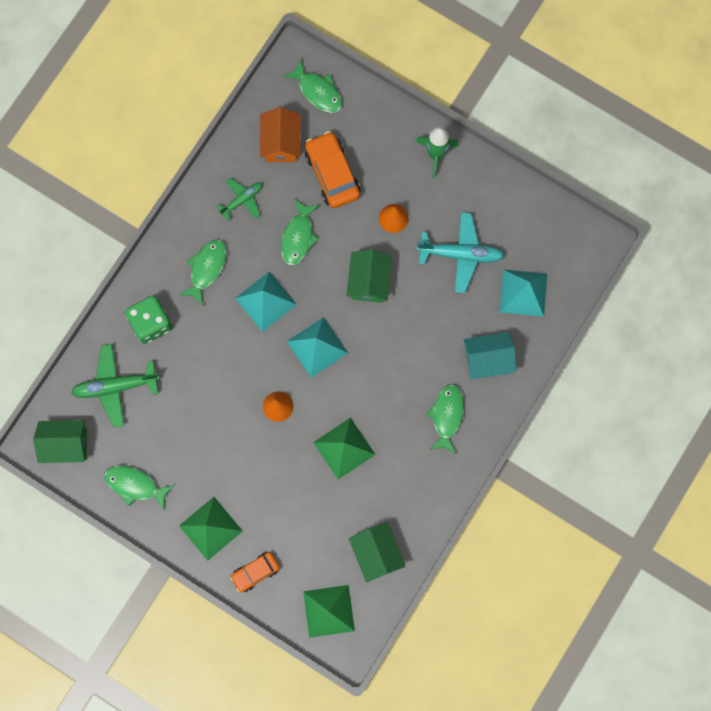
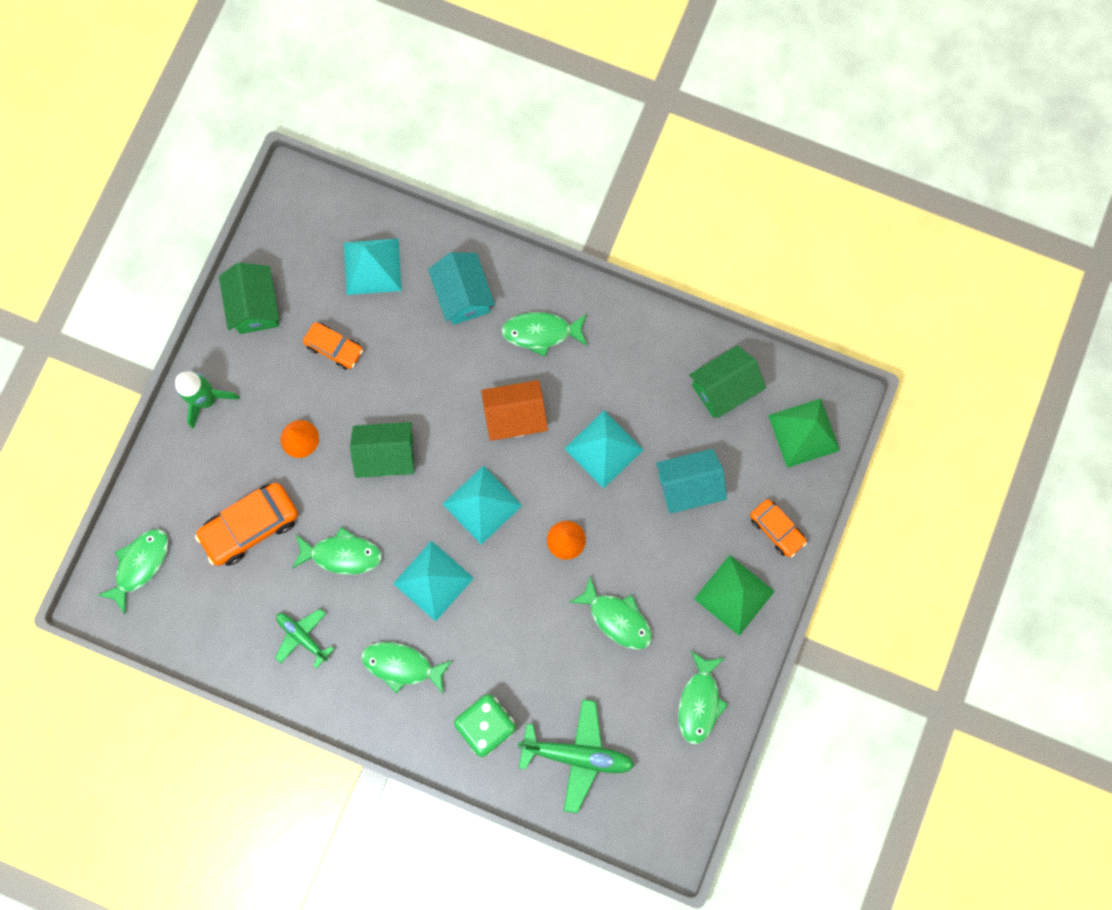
camera: 100 degrees left, 0 degrees up
(66, 444) = (664, 804): green house -> green house (256, 306)
(115, 386) = (577, 754): green plane -> green plane turned 60 degrees counterclockwise
(210, 434) = (617, 618): none -> green fish
(281, 143) = (217, 600): orange house -> orange house (515, 416)
(303, 509) = (688, 485): none -> turquoise house
(344, 448) = (604, 449): green pyramid -> turquoise pyramid
(461, 254) = (334, 348): turquoise plane -> orange car

